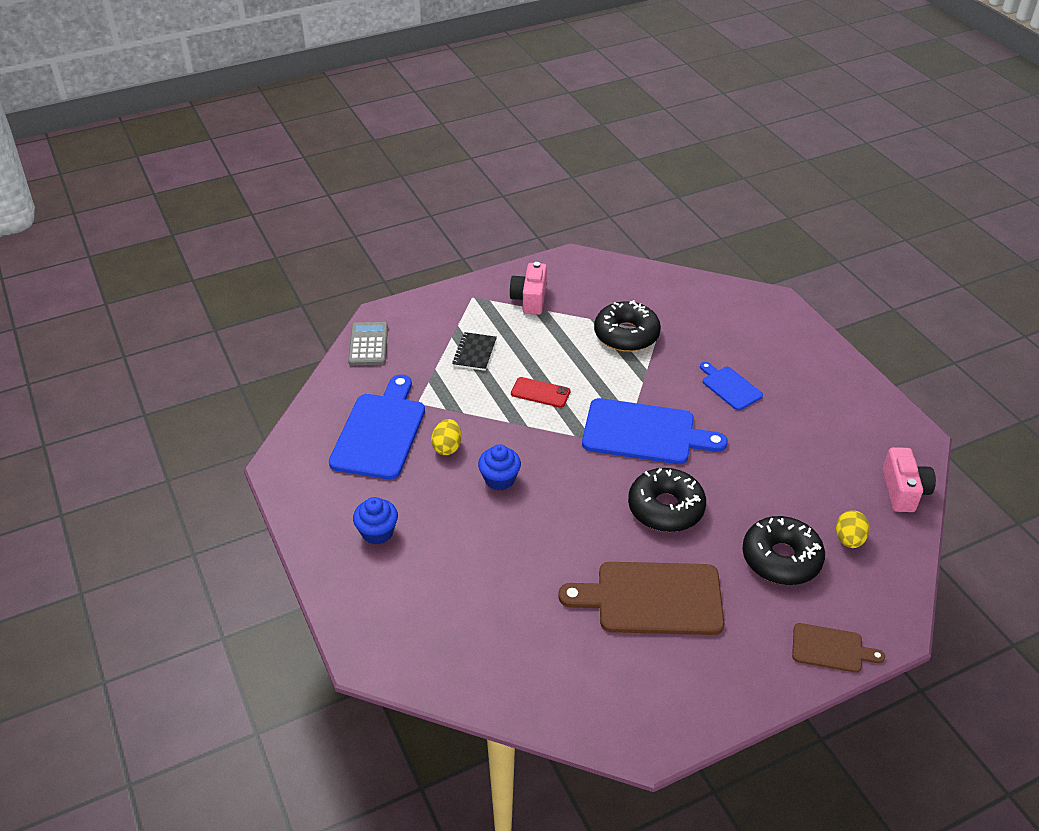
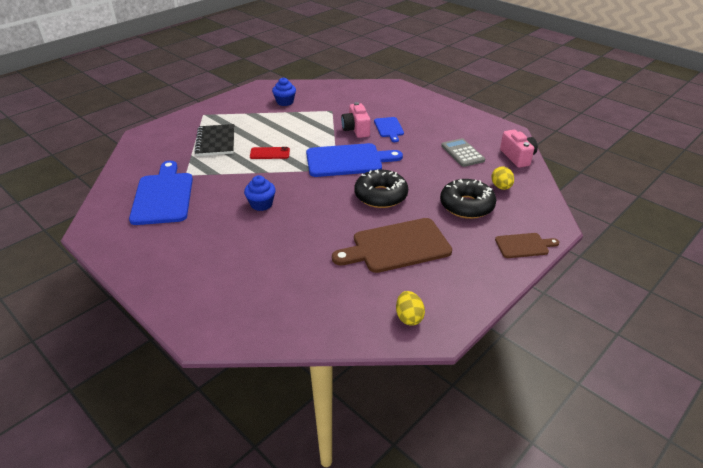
camera: 20 degrees left, 5 degrees down
(368, 344) = (137, 150): grey calculator -> grey calculator (462, 153)
(377, 532) = (182, 254): blue cupcake -> blue cupcake (285, 102)
(447, 447) = (216, 194): yellow egg -> yellow egg (409, 317)
(475, 353) = (216, 141): black notebook -> black notebook, size x1.54
(530, 299) = (242, 109): pink camera -> pink camera (356, 130)
(626, 335) = (313, 115): black donut -> none
(730, 387) = (389, 128): blue cutting board -> blue cutting board turned 135 degrees counterclockwise

